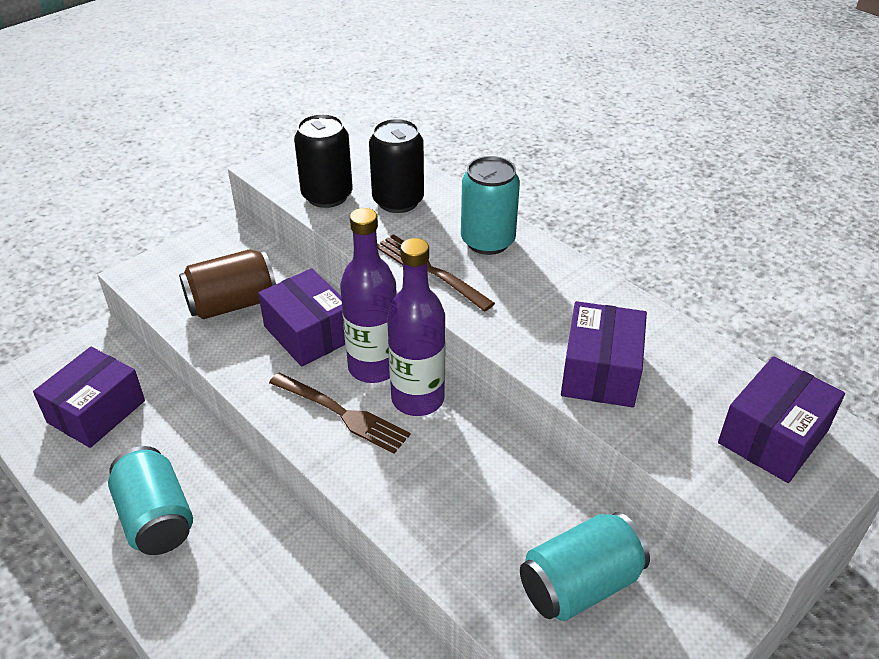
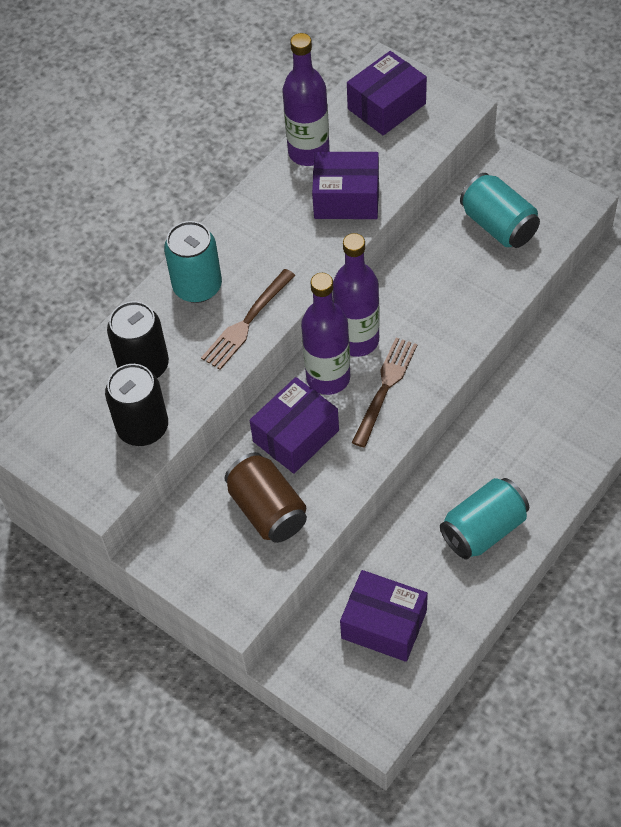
camera: 95 degrees left, 15 degrees up
(683, 347) = (308, 152): none -> purple bottle
(773, 436) = (386, 106): purple box -> purple box turned 75 degrees counterclockwise

